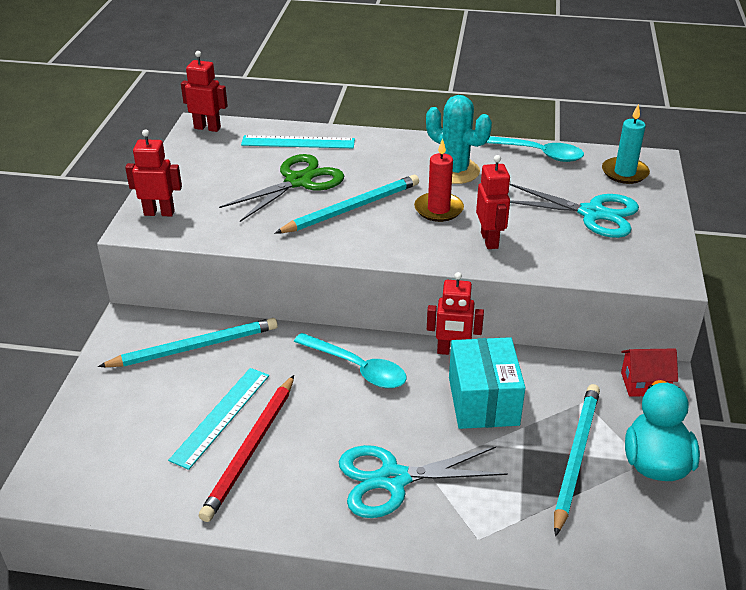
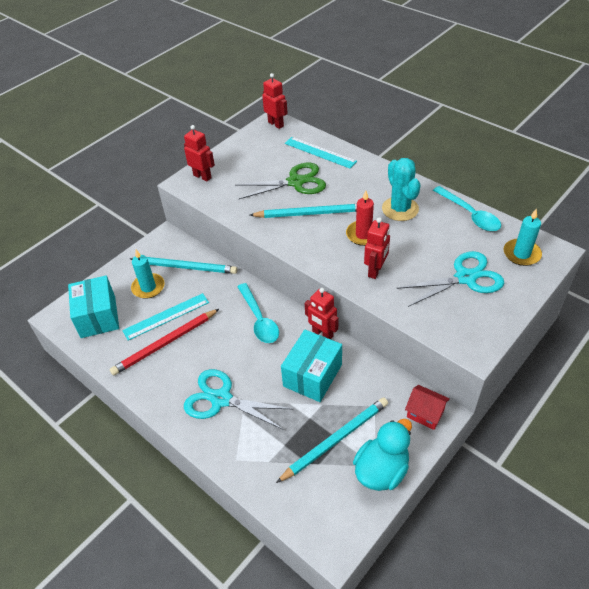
camera: 35 degrees right, 10 degrees up
(111, 460) = (98, 317): none -> turquoise box
(159, 392) = (148, 287): none -> turquoise candle
(592, 213) = (465, 278): turquoise scissors -> turquoise scissors turned 75 degrees counterclockwise

